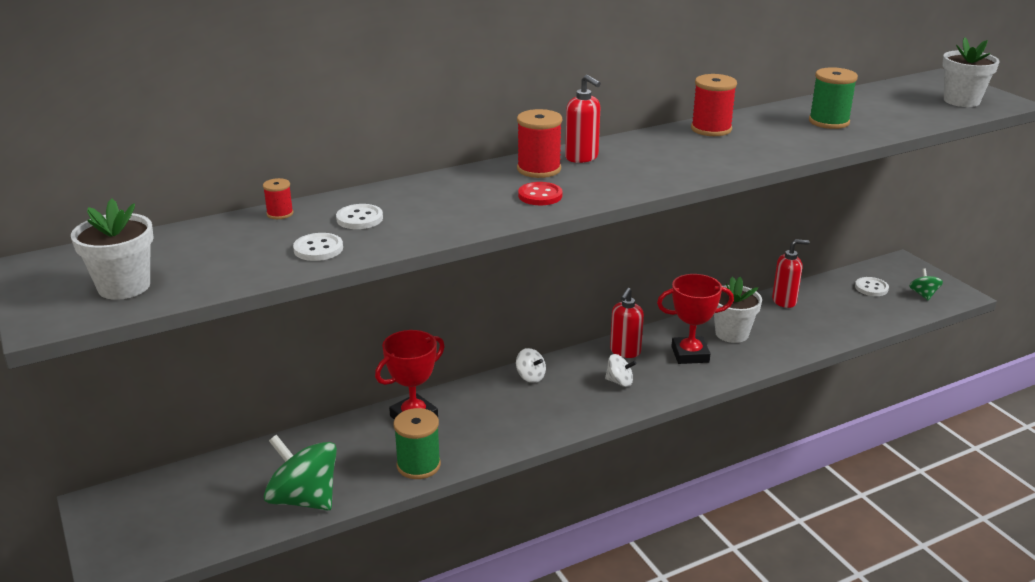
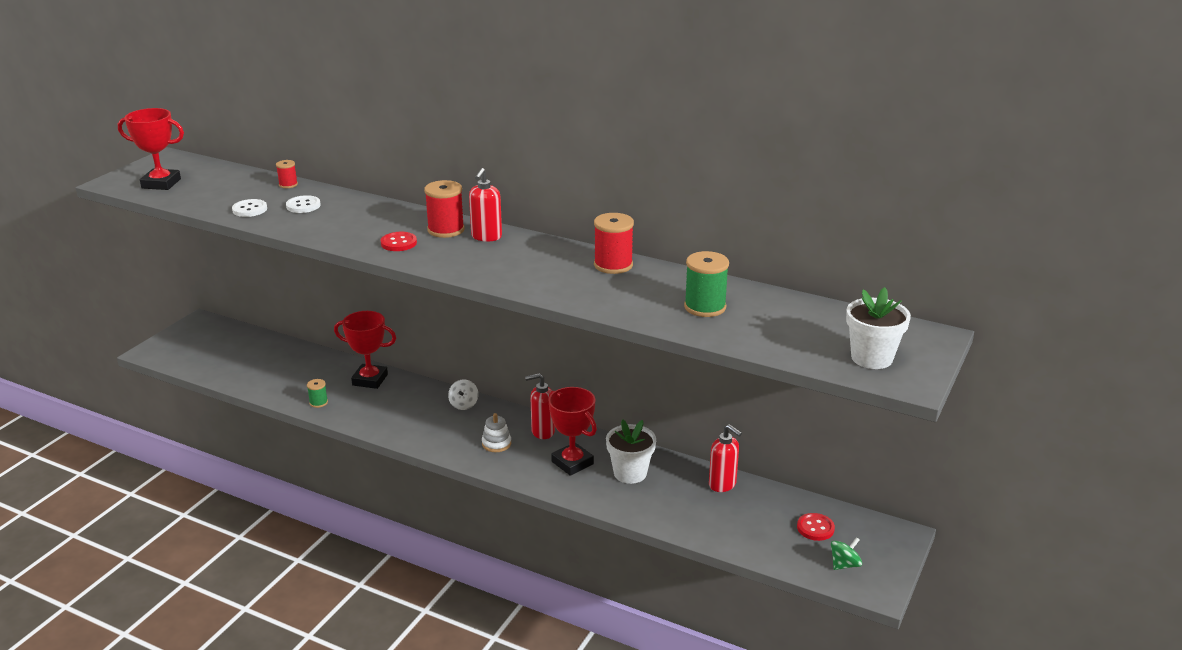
camera: 55 degrees right, 0 degrees up
(124, 287) = (161, 183): white flower pot -> red trophy
(304, 499) = (252, 379): green spinning top -> none
(418, 465) = (318, 402): green spool -> green spool, size x0.55
(619, 382) = (496, 443): white spinning top -> white stacking toy
(871, 288) = (815, 528): white button -> red button

